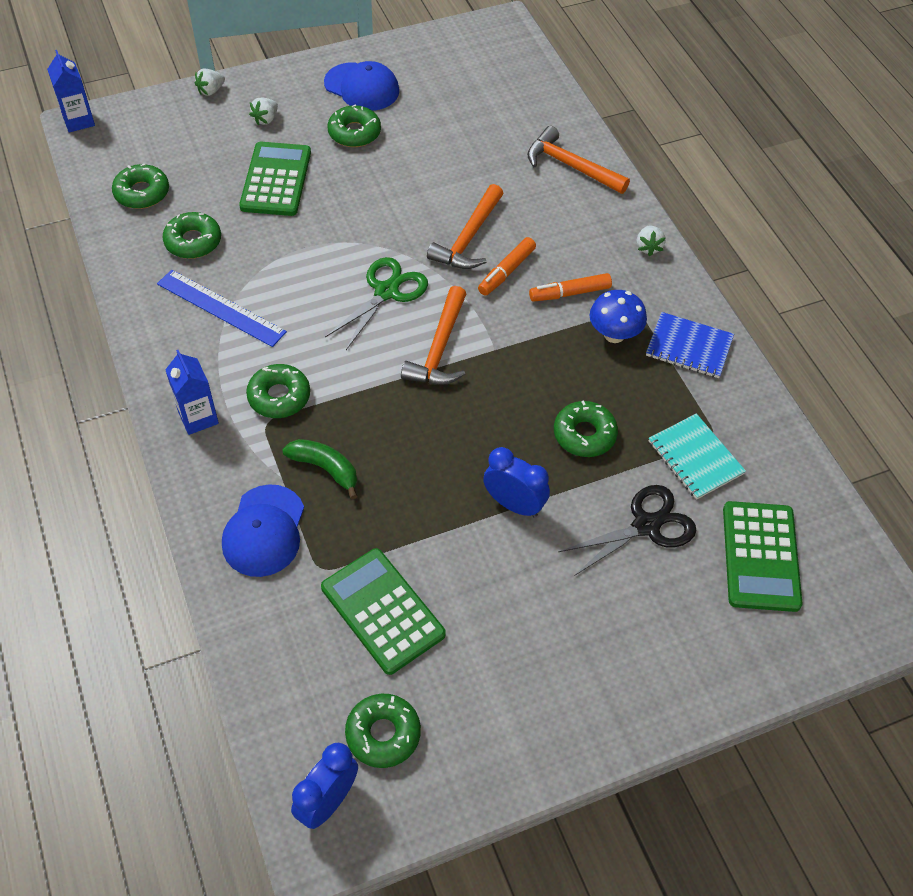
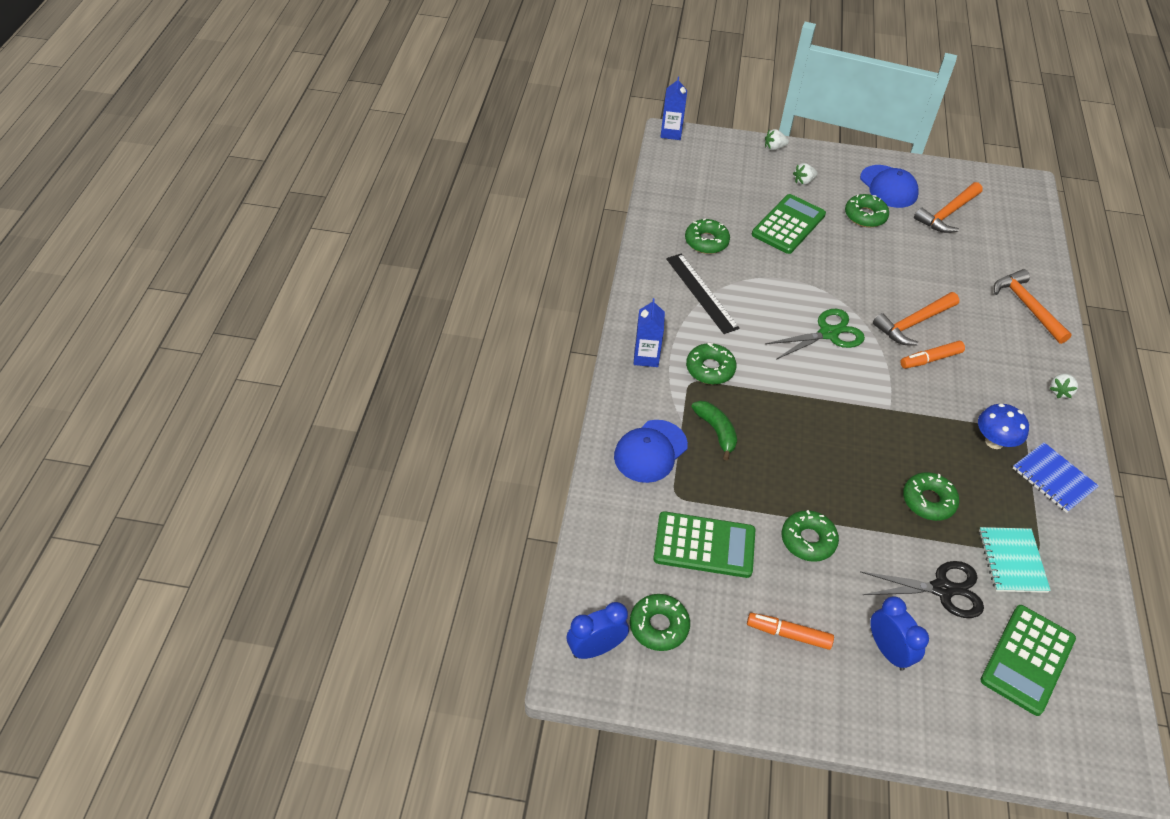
camera: 30 degrees right, 5 degrees down
(142, 193) = (688, 196): green donut -> green donut (808, 540)
(221, 308) = (701, 293): blue ruler -> black ruler
(382, 611) = (704, 545): green calculator -> green calculator turned 105 degrees clockwise
(439, 348) = (847, 389): orange hammer -> orange hammer (947, 214)
(514, 504) = (844, 523): blue clock -> blue clock (888, 650)
(570, 293) = (974, 396): orange marker -> orange marker (788, 634)

